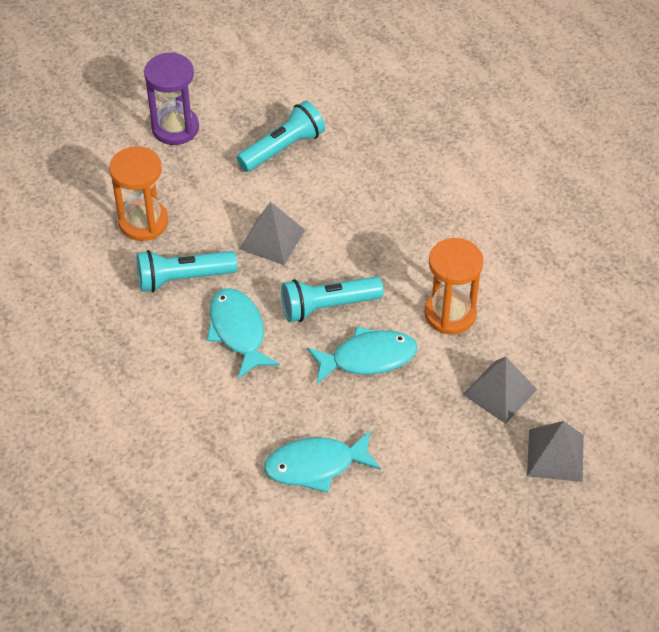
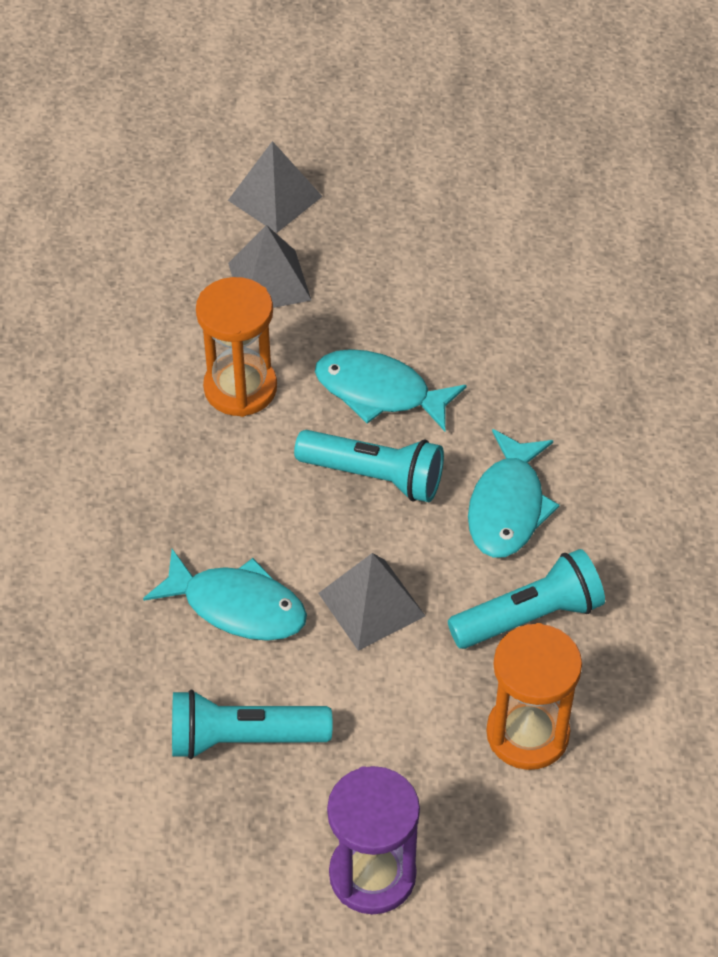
camera: 145 degrees left, 0 degrees up
(183, 278) = (529, 616): turquoise flashlight -> turquoise flashlight turned 45 degrees counterclockwise
(316, 466) = (531, 316): turquoise fish -> turquoise fish (237, 606)

